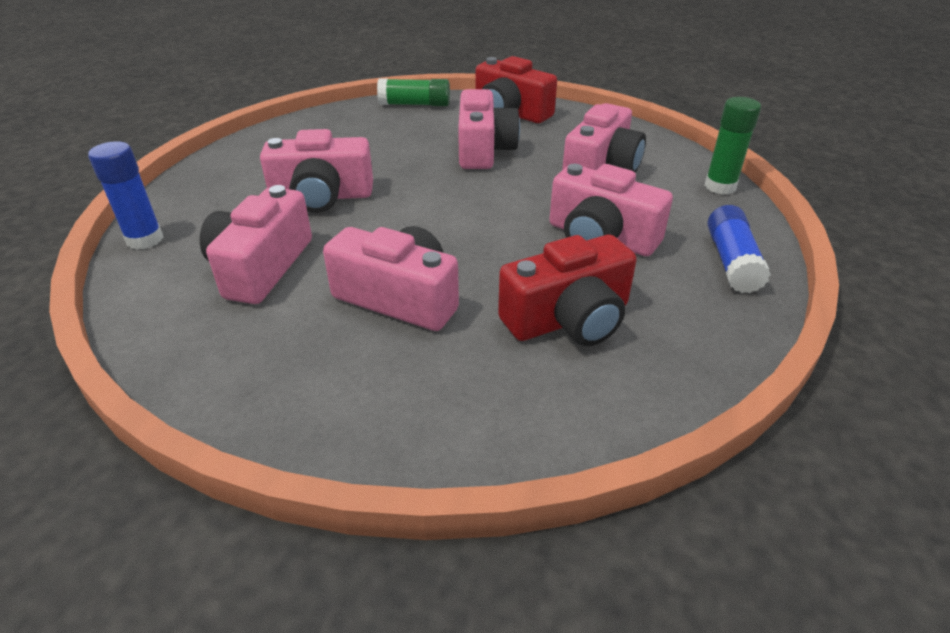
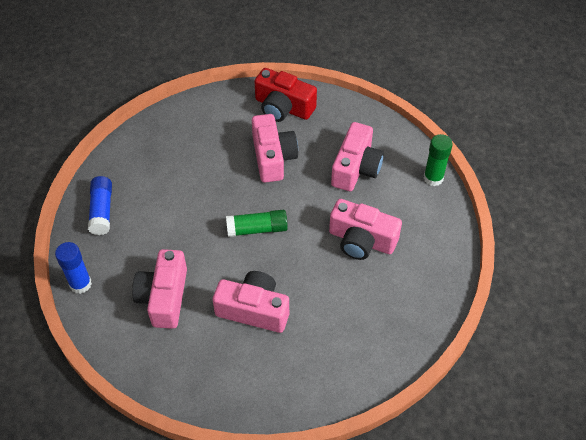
camera: 10 degrees left, 15 degrees up
(321, 196) = (177, 225): pink camera -> none
(415, 104) = (209, 105): green glue stick -> green glue stick (257, 229)
(569, 318) = (350, 311): red camera -> none
(731, 262) = (438, 251): blue glue stick -> blue glue stick (102, 211)

